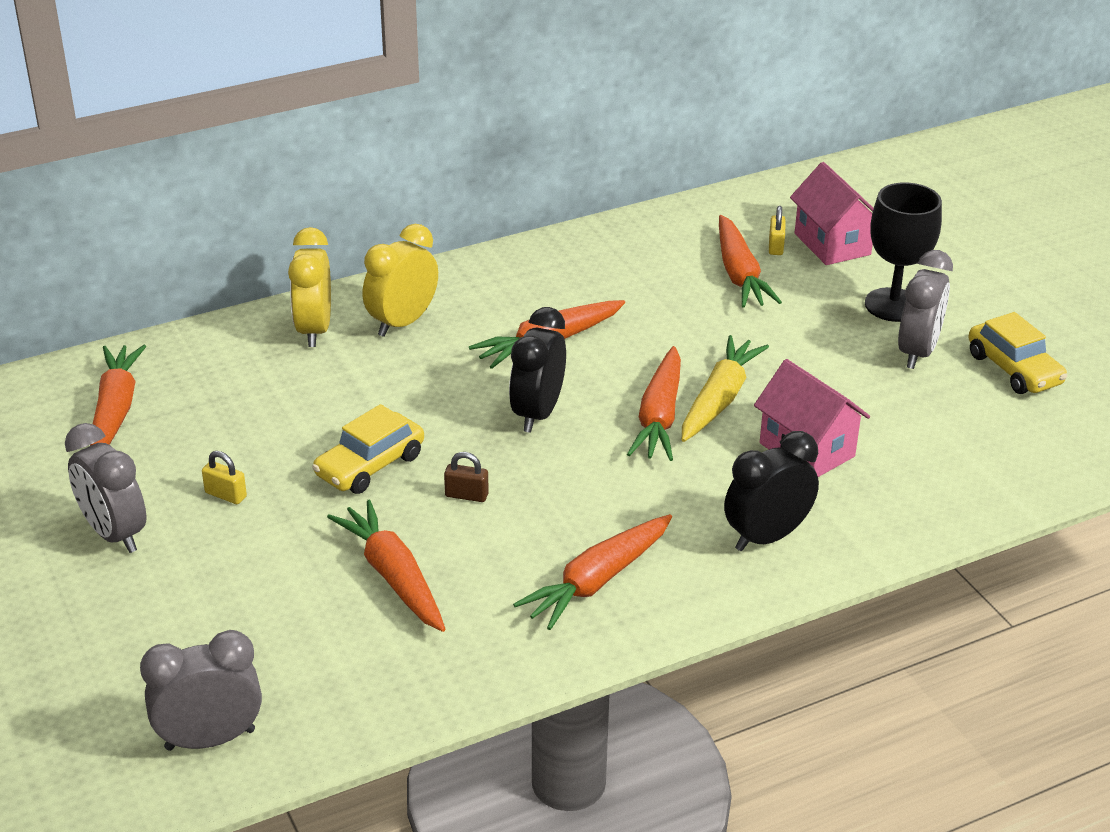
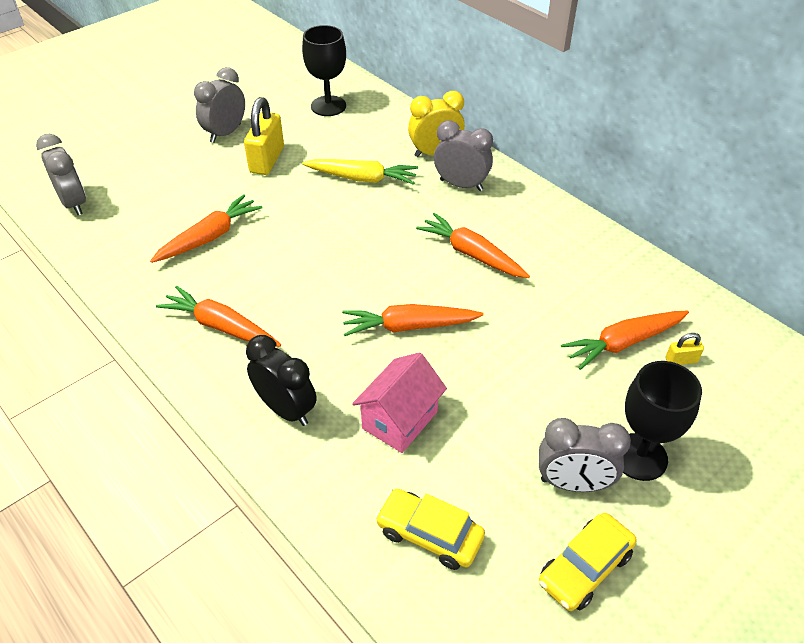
camera: 75 degrees right, 10 degrees up
(115, 410) = (328, 106): orange carrot -> black goblet
(225, 495) = (267, 160): yellow padlock -> yellow padlock, size x2.15
(370, 465) = (309, 205): yellow car -> yellow car (429, 534)
(402, 323) = (461, 185): yellow clock -> grey clock
(466, 495) = (292, 250): brown padlock -> none
(538, 413) = (388, 265): black clock -> none
(719, 399) = (444, 357): yellow carrot -> yellow carrot (362, 178)
(832, 244) = (712, 399): pink house -> none

